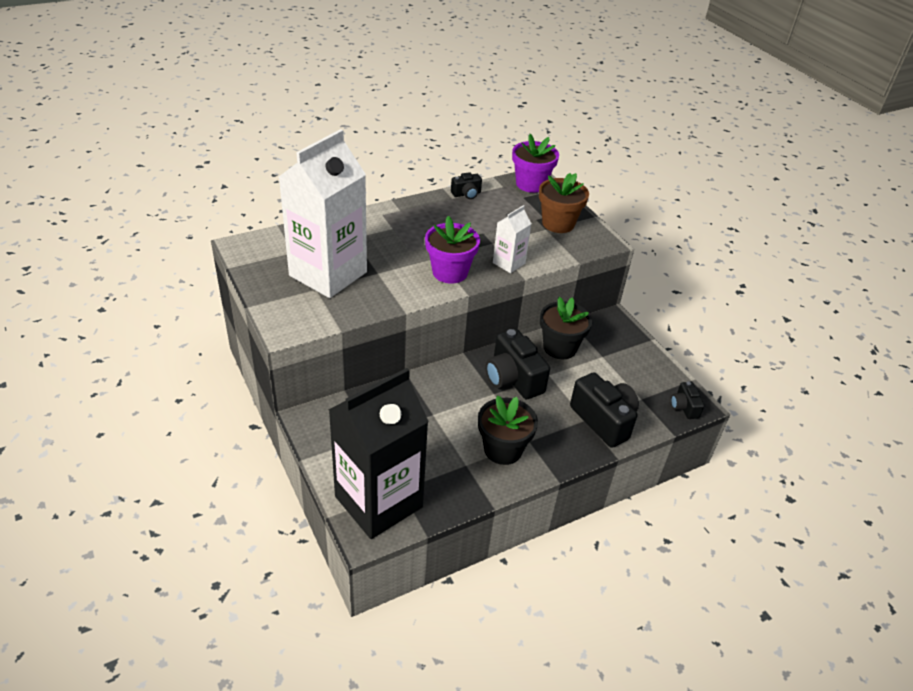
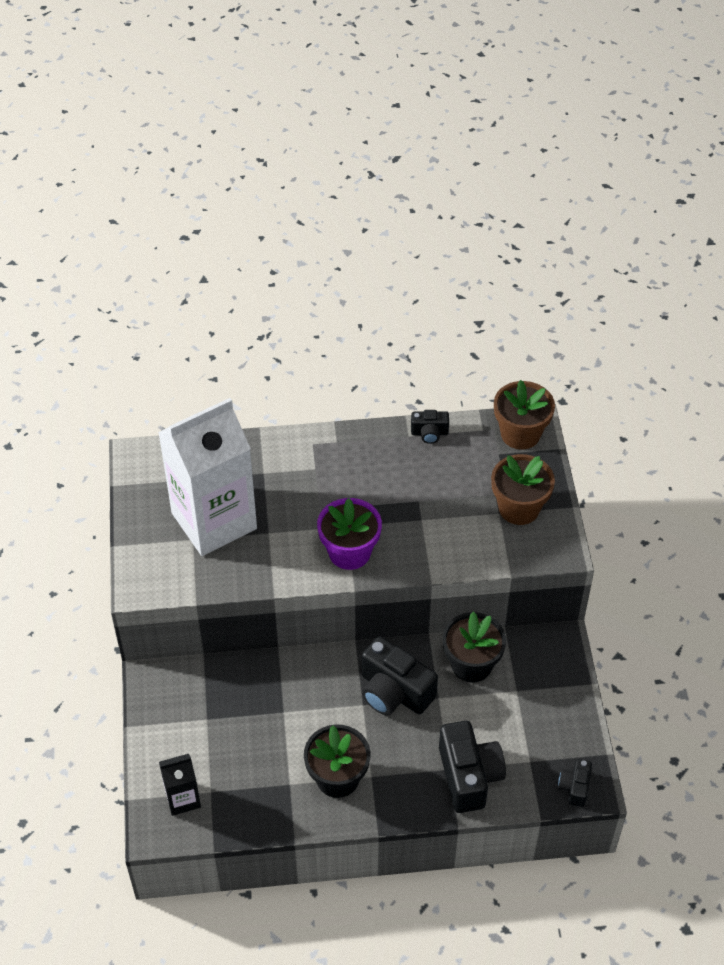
camera: 25 degrees right, 10 degrees up
(378, 502) = (183, 798): black carton -> black carton, size x0.45
(509, 263) = (425, 555): white carton -> none
(513, 379) = (394, 692): black camera -> black camera turned 45 degrees counterclockwise
(531, 184) = (520, 434): purple flower pot -> brown flower pot

